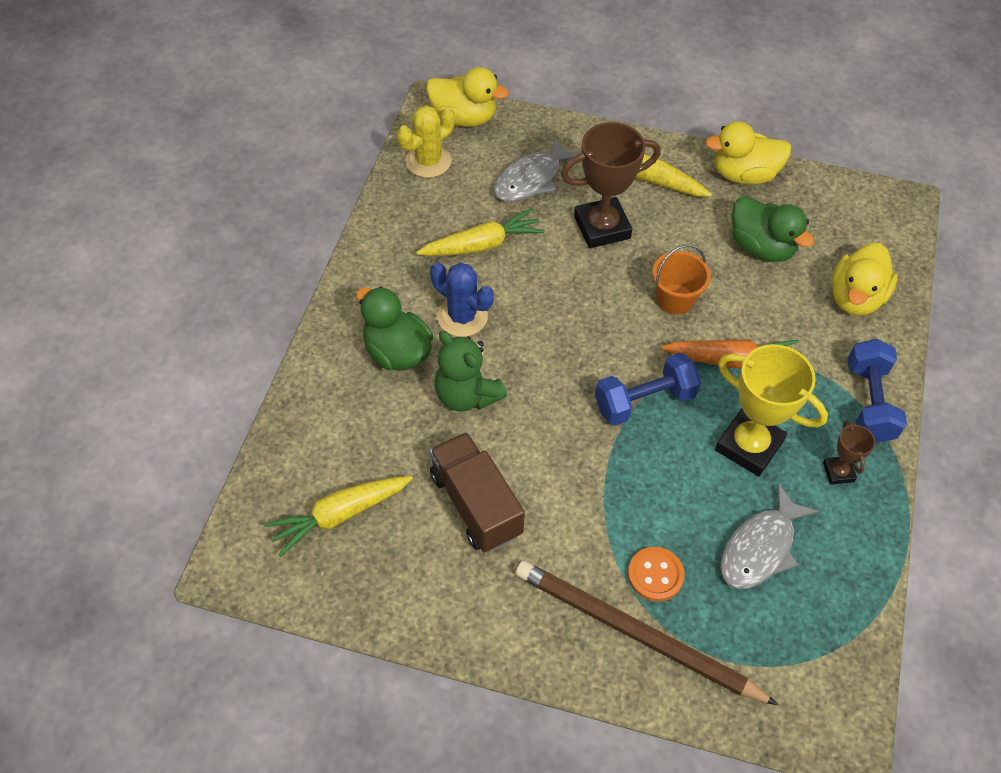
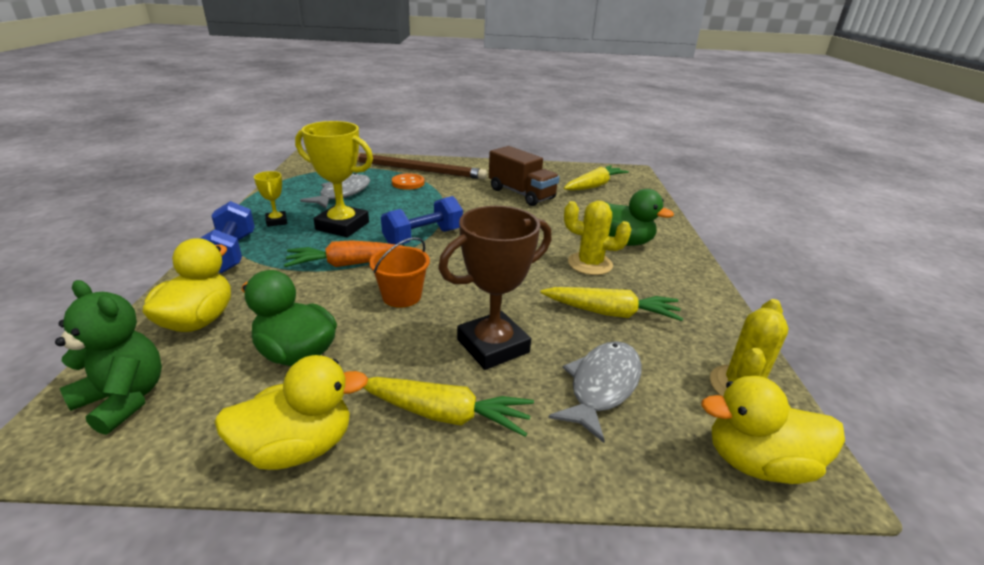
camera: 165 degrees right, 25 degrees down
(462, 316) = (590, 264): blue cactus -> yellow cactus
(466, 395) = (556, 228): green teddy bear -> green teddy bear (124, 399)
(482, 245) = (611, 313): yellow carrot -> yellow carrot turned 135 degrees counterclockwise
(838, 472) = (276, 221): brown trophy -> yellow trophy

